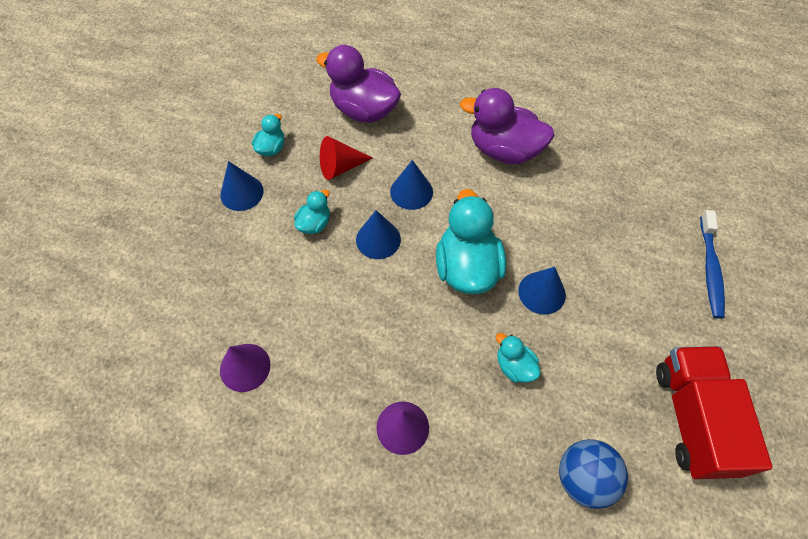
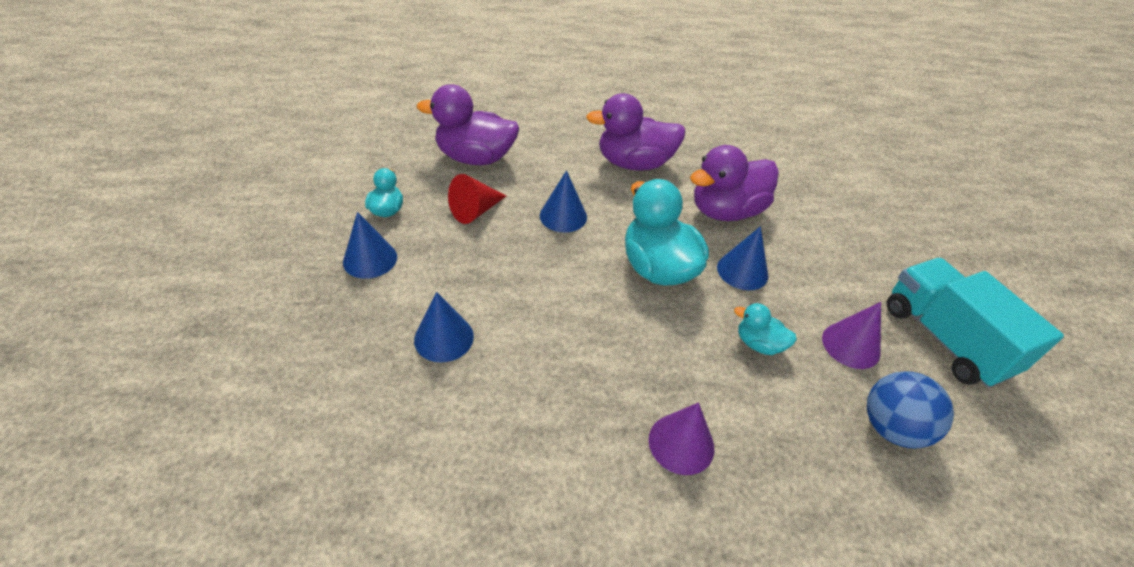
camera: 25 degrees left, 15 degrees down
(245, 367) = (458, 441): purple cone -> purple cone (850, 345)
(314, 224) = (472, 268): turquoise duck -> none
(378, 239) = (551, 266): blue cone -> blue cone (444, 338)
(563, 226) = (725, 211): none -> purple duck
(693, 418) = (944, 339): red truck -> turquoise truck
(710, 269) = (870, 215): blue toothbrush -> none

